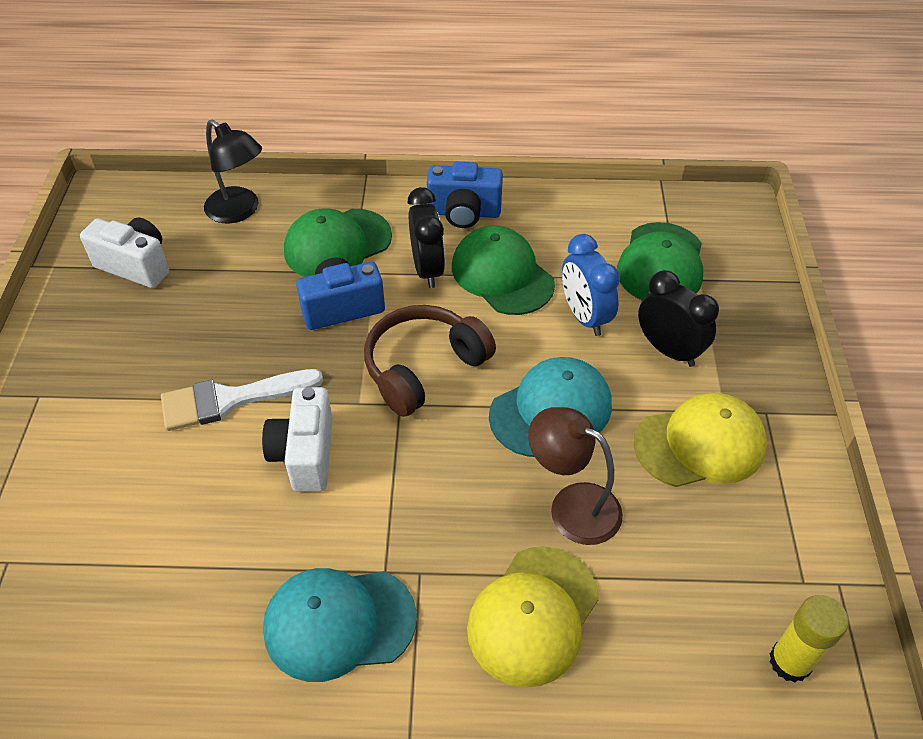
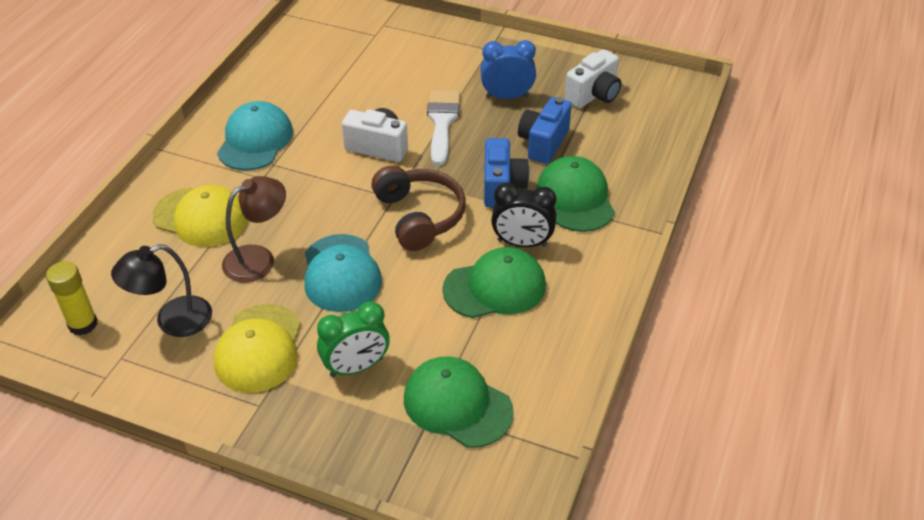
camera: 110 degrees right, 5 degrees down
(239, 211) = (638, 151): black lamp -> black lamp (172, 321)
(464, 213) = (585, 284): blue camera -> blue camera (543, 143)
(533, 615) = (201, 217): yellow cap -> yellow cap turned 150 degrees clockwise
(584, 316) = (421, 325): blue clock -> blue clock (507, 96)
(668, 350) = (356, 367): black clock -> green clock

